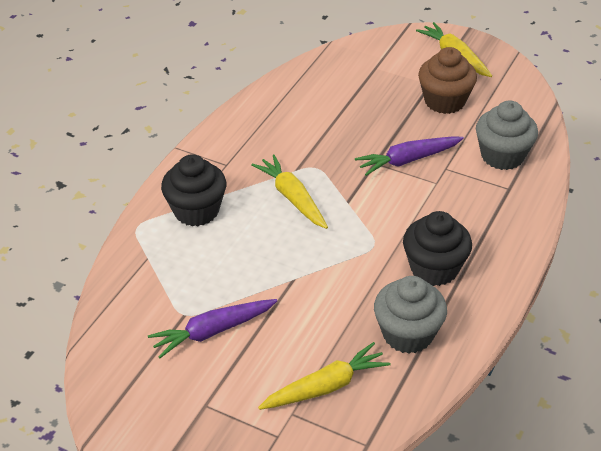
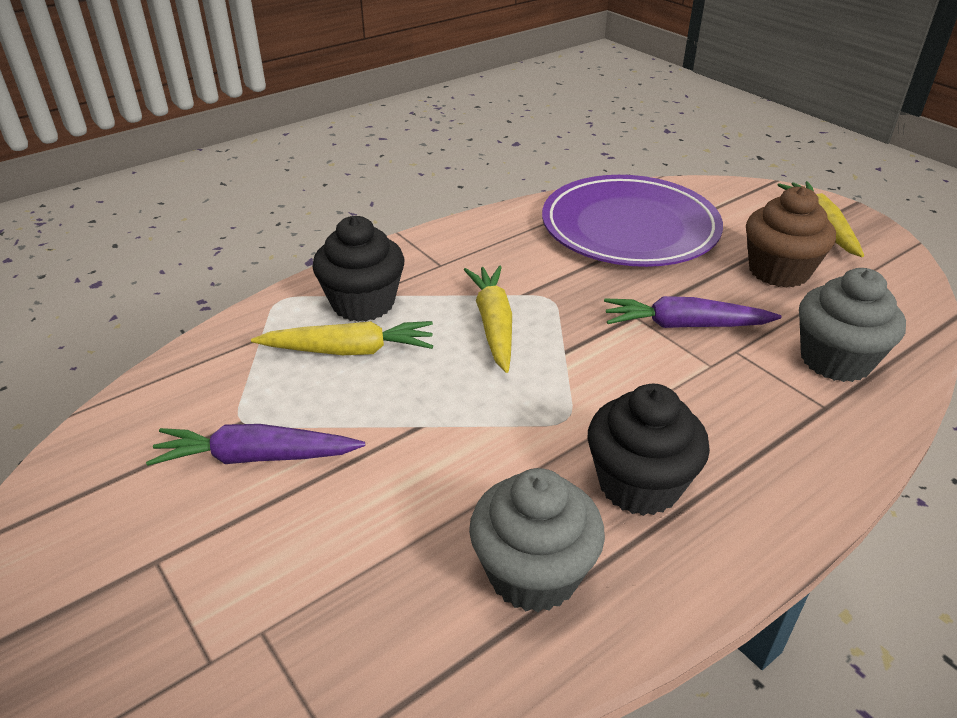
camera: 25 degrees right, 5 degrees down
(325, 387) = (344, 608): yellow carrot -> yellow carrot (349, 350)
(334, 94) = (629, 227): none -> purple plate

